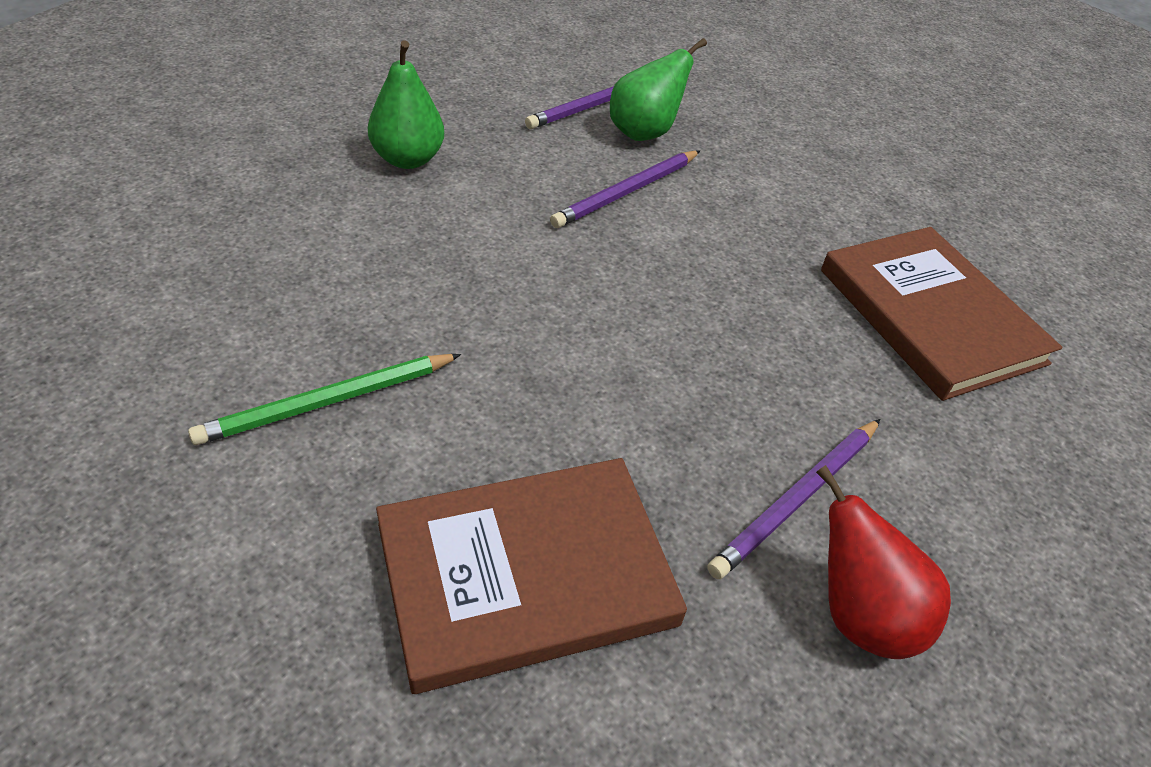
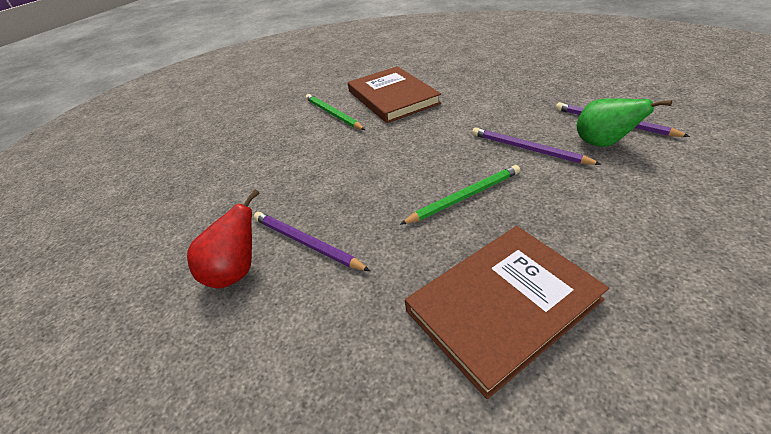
camera: 90 degrees right, 5 degrees down
(407, 159) = (493, 89): green pear -> none
(526, 574) = (259, 171): brown book -> brown book (392, 97)
(723, 287) = (464, 197): none -> green pencil

